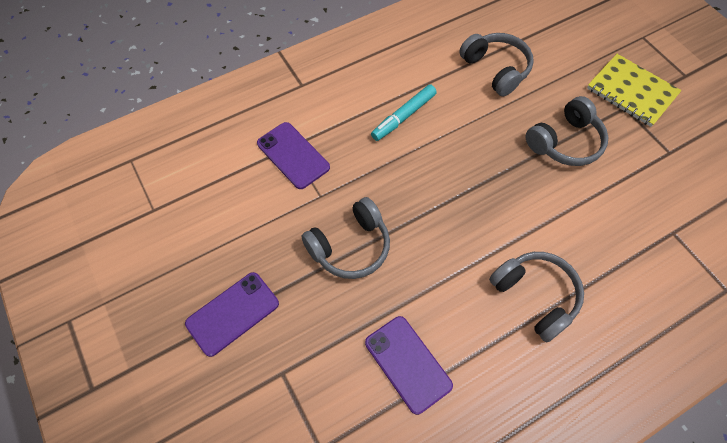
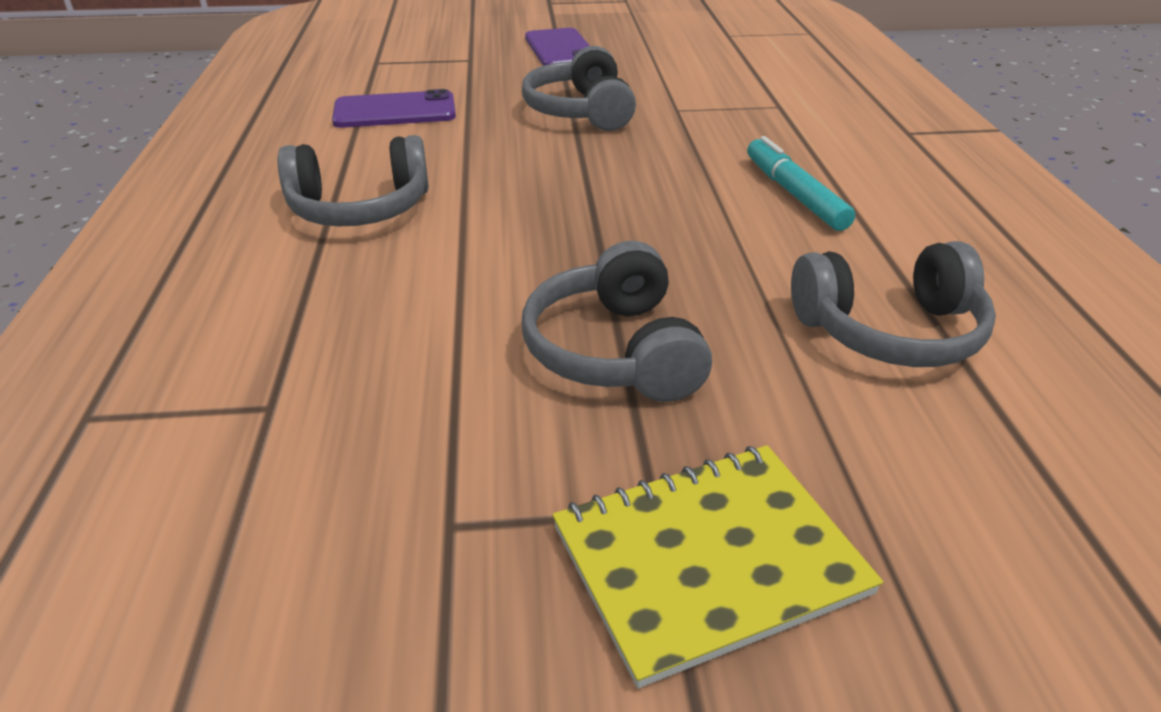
camera: 115 degrees right, 25 degrees down
(293, 155) = (761, 105): purple phone -> none

